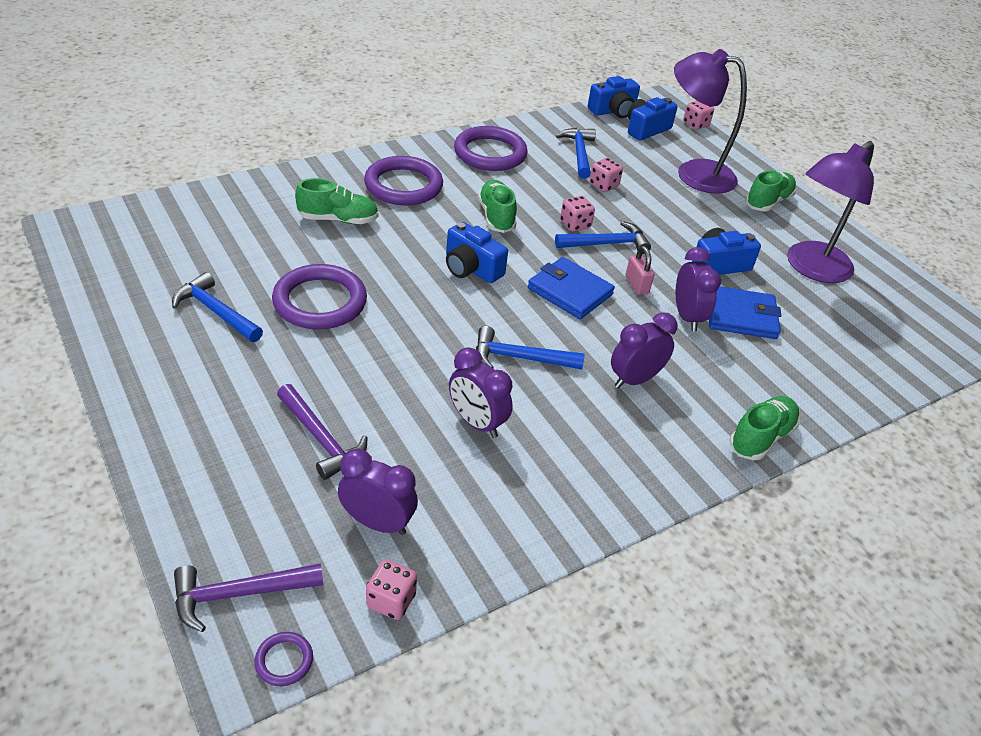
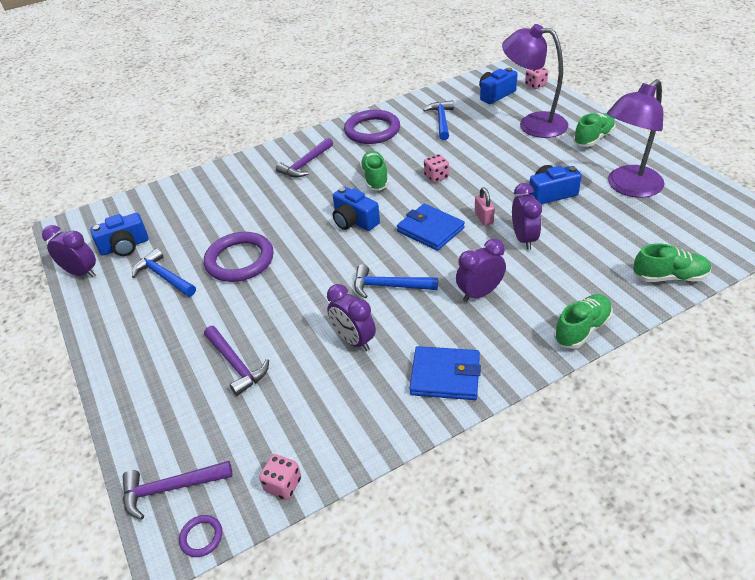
camera: 10 degrees right, 0 degrees up
(338, 219) = (256, 196): green shoe -> green shoe (669, 277)
(377, 522) = (275, 425): purple clock -> purple clock (81, 273)
(403, 185) = (305, 164): purple ring -> purple hammer
(603, 185) = (460, 143): pink dice -> none
(607, 244) = (461, 189): blue hammer -> none
(613, 111) = (469, 84): blue camera -> blue camera (125, 246)
(741, 316) = (568, 233): blue wallet -> blue wallet (445, 376)

